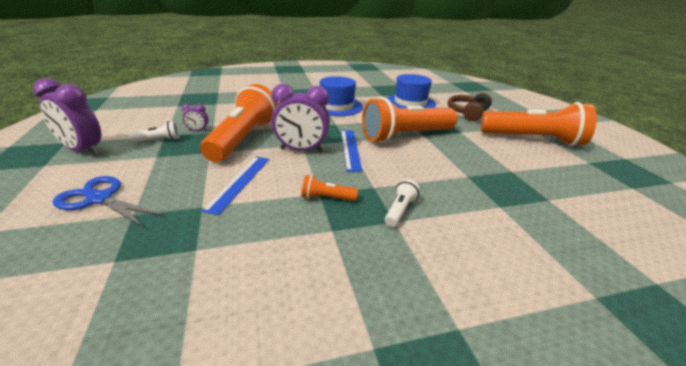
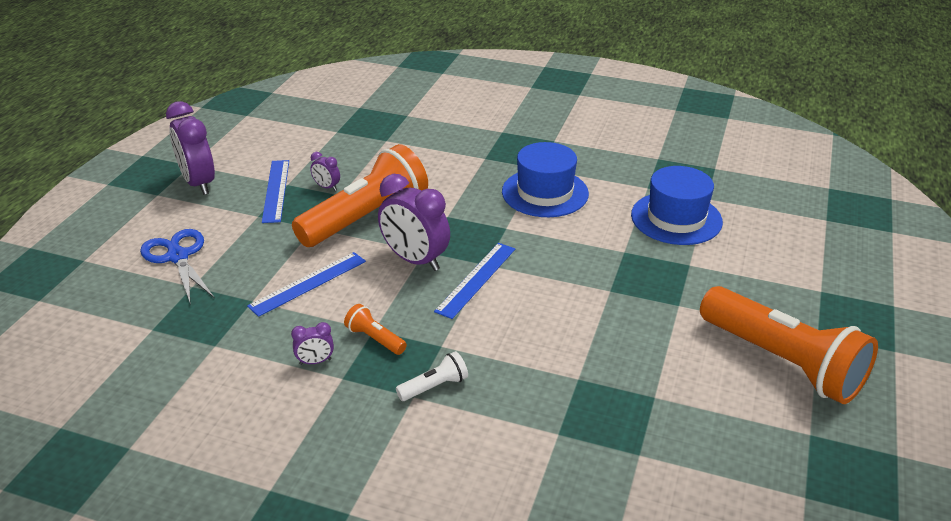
camera: 35 degrees right, 5 degrees up
(158, 140) = (276, 190): white flashlight -> blue ruler
(299, 227) = (315, 361): none -> purple clock
(406, 136) = (579, 284): orange flashlight -> none
(467, 113) = (749, 271): brown headphones -> none

